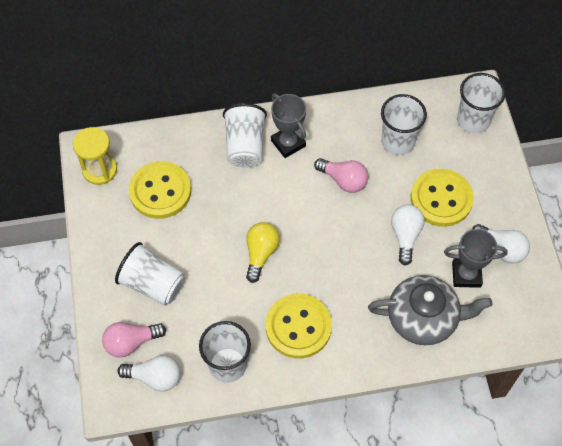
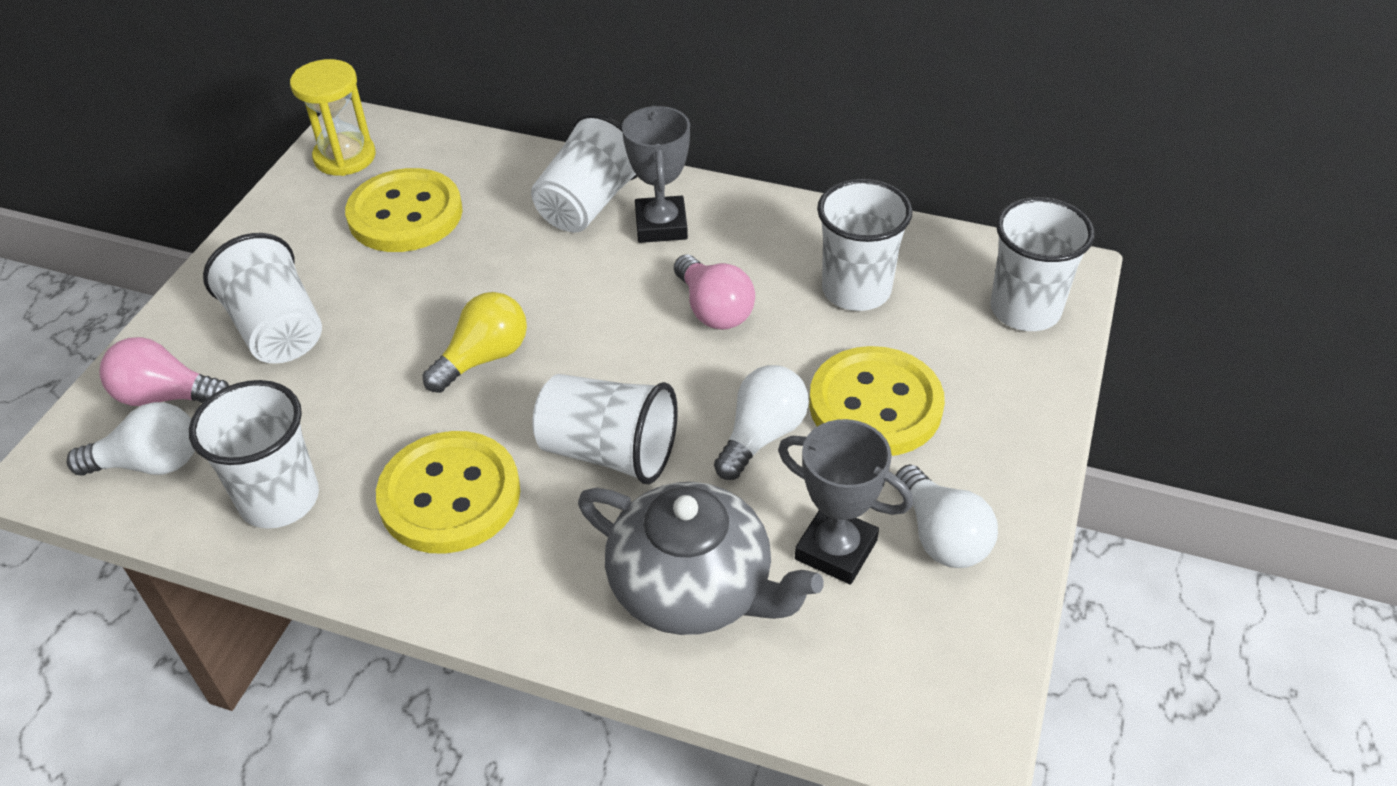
camera: 30 degrees right, 15 degrees down
(155, 377) = (150, 463): white light bulb -> white light bulb turned 45 degrees counterclockwise
(348, 274) = (609, 452): none -> white cup

